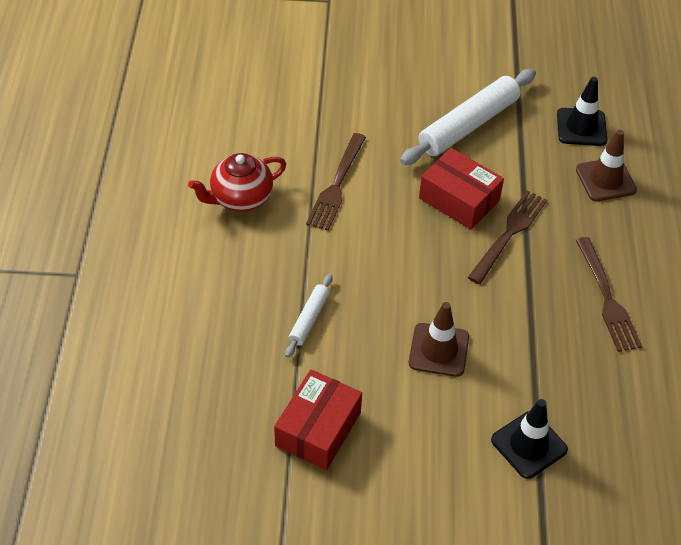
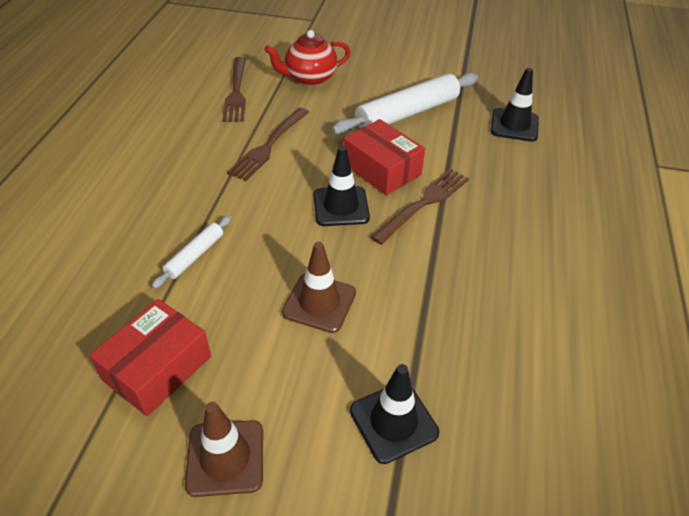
camera: 10 degrees right, 5 degrees down
(240, 198) = (175, 146): red teapot -> red teapot (309, 78)
(430, 248) = (341, 206): none -> black traffic cone
(605, 180) = (531, 169): brown traffic cone -> brown traffic cone (225, 458)
(607, 298) = (515, 274): brown fork -> brown fork (236, 92)

